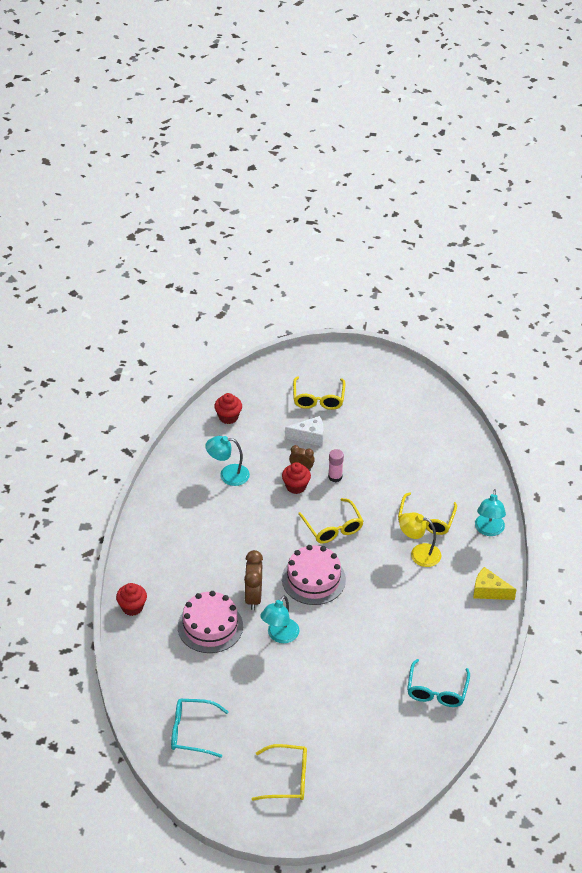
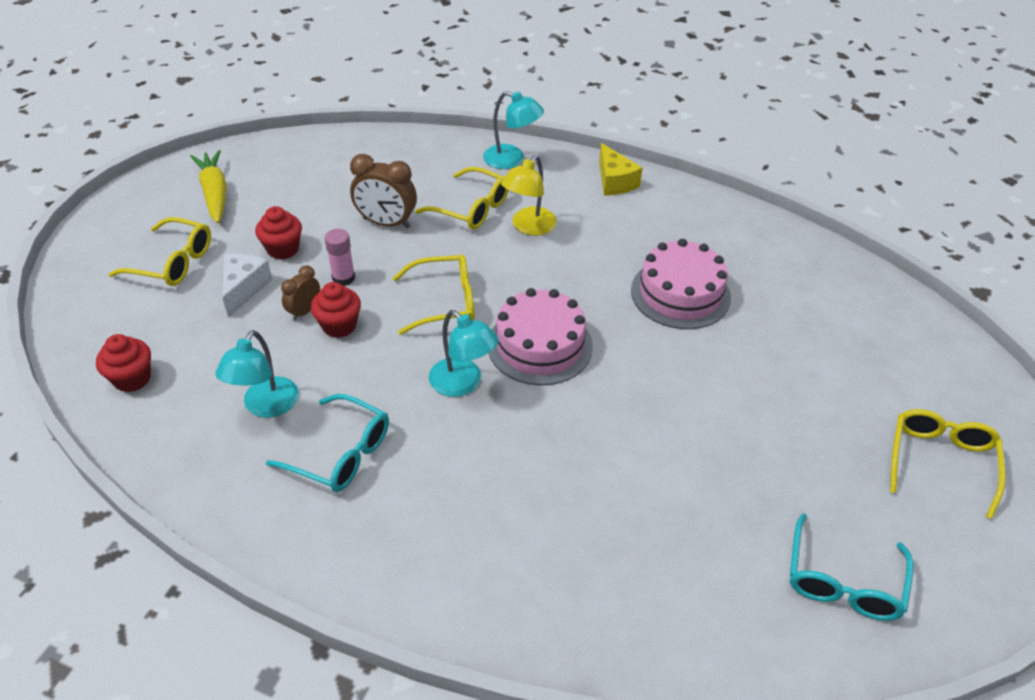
camera: 75 degrees left, 0 degrees up
(132, 607) = (525, 626): red cupcake -> red cupcake (283, 249)
(210, 626) = (604, 503): pink cake -> pink cake (680, 293)
(253, 597) = (554, 428): brown clock -> brown clock (386, 223)
(279, 636) = (645, 411): turquoise lamp -> turquoise lamp (463, 384)
(386, 394) = (215, 193): none -> yellow carrot
(437, 691) = (776, 263): turquoise glasses -> turquoise glasses (341, 453)
(489, 591) = (615, 182): yellow cheese -> yellow cheese turned 60 degrees counterclockwise

